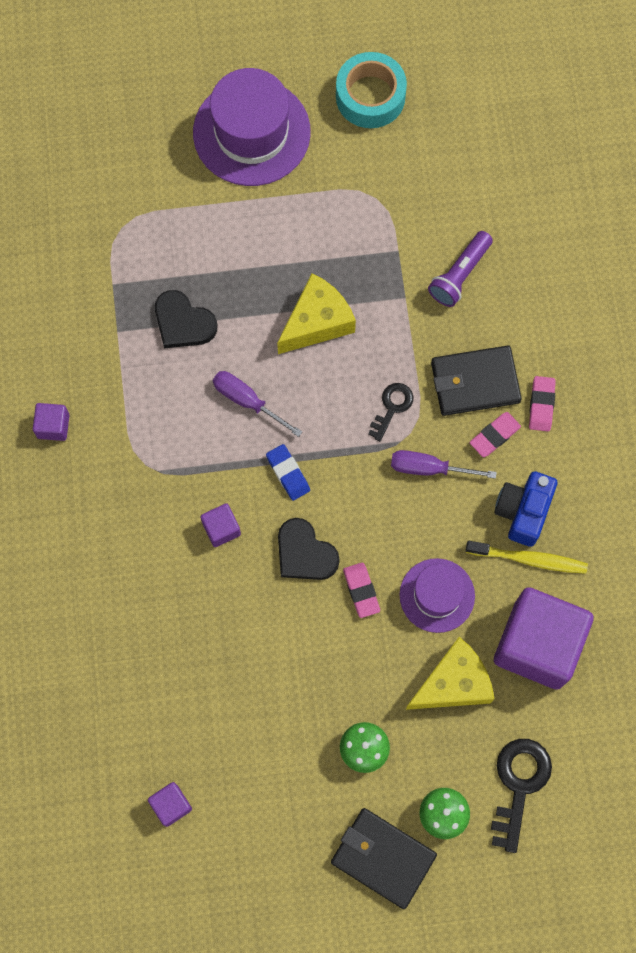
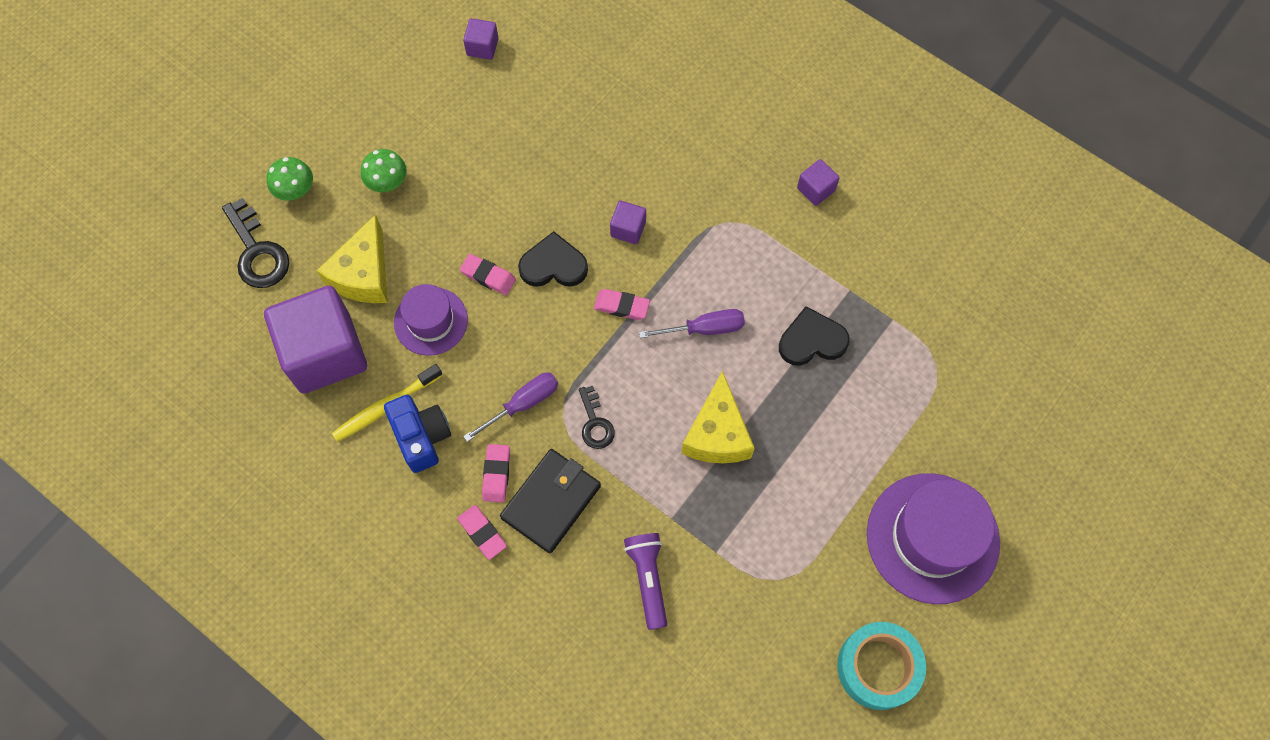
camera: 135 degrees right, 5 degrees down
(288, 473) = (621, 306): blue eraser -> pink eraser
(383, 858) = (313, 132): black wallet -> none

